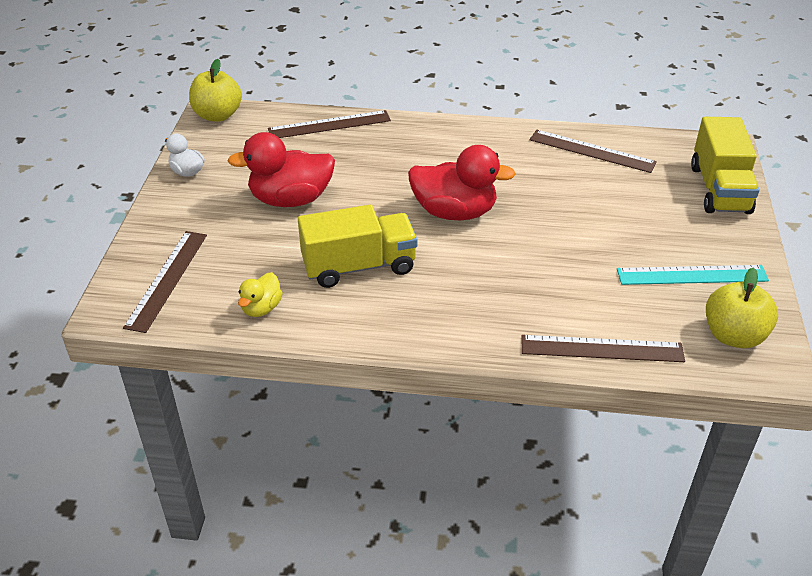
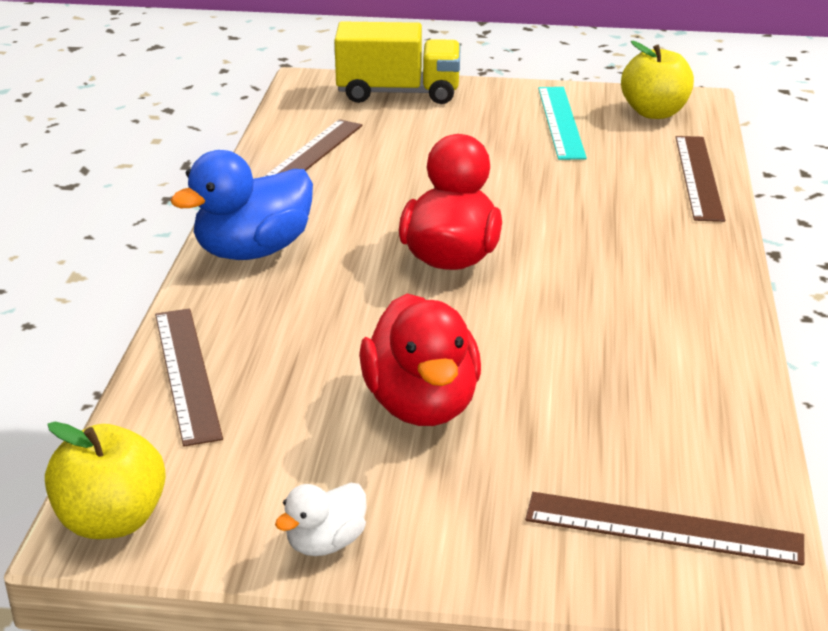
camera: 90 degrees left, 10 degrees down
(261, 308) = (705, 418): yellow duck -> none
(359, 266) = (588, 334): yellow truck -> none
(457, 137) = (253, 251): none -> blue duck

